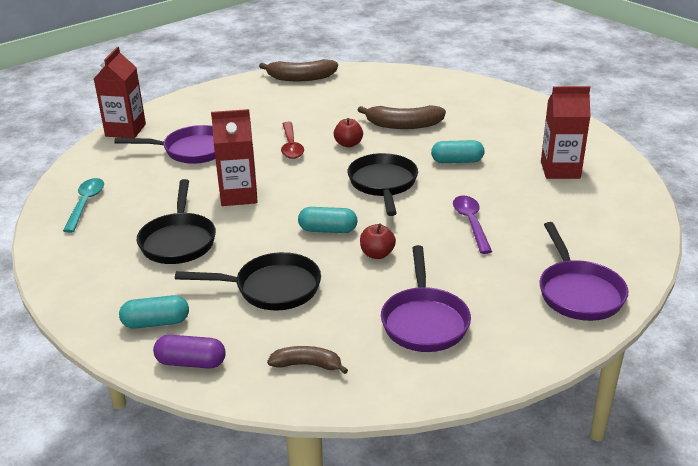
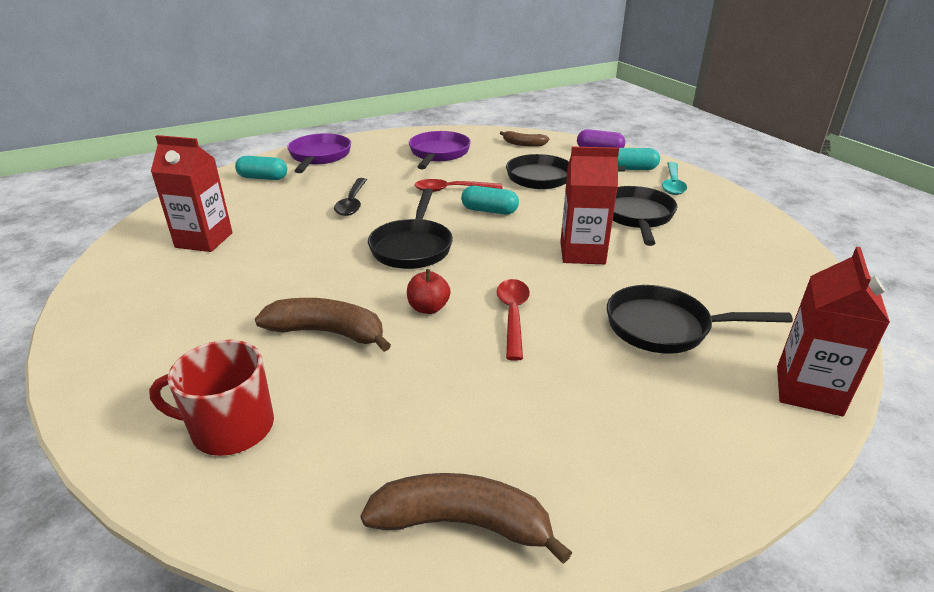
camera: 170 degrees left, 0 degrees up
(85, 204) = (767, 263): turquoise spoon -> turquoise spoon (672, 184)
(191, 150) = (665, 327): purple pan -> black pan
(377, 254) = (452, 190): red apple -> red spoon
(417, 89) = (231, 428): none -> red mug
(457, 161) = (305, 264): turquoise capsule -> turquoise capsule (263, 178)
(471, 223) = (352, 203): purple spoon -> black spoon

